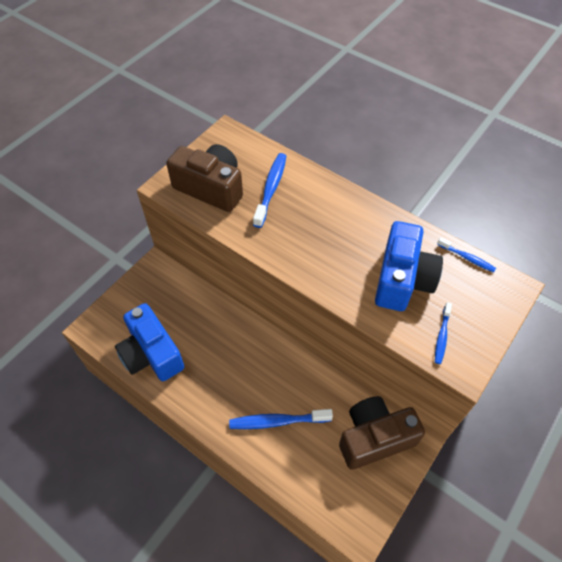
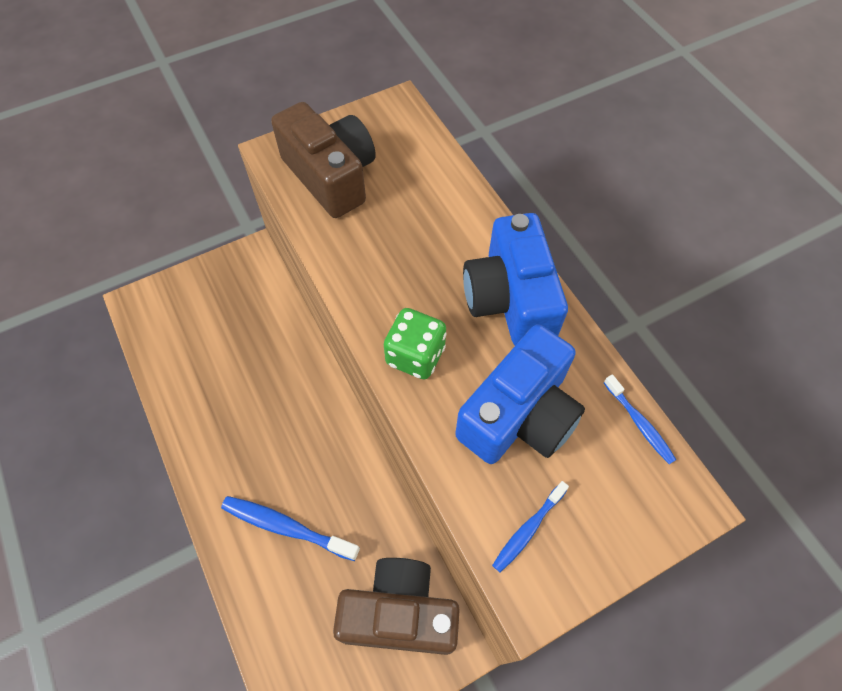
camera: 25 degrees right, 5 degrees up
(151, 354) = (186, 366): blue camera -> blue camera (510, 299)
(271, 189) = (410, 206): blue toothbrush -> none
(325, 271) = (415, 355): none -> green dice

